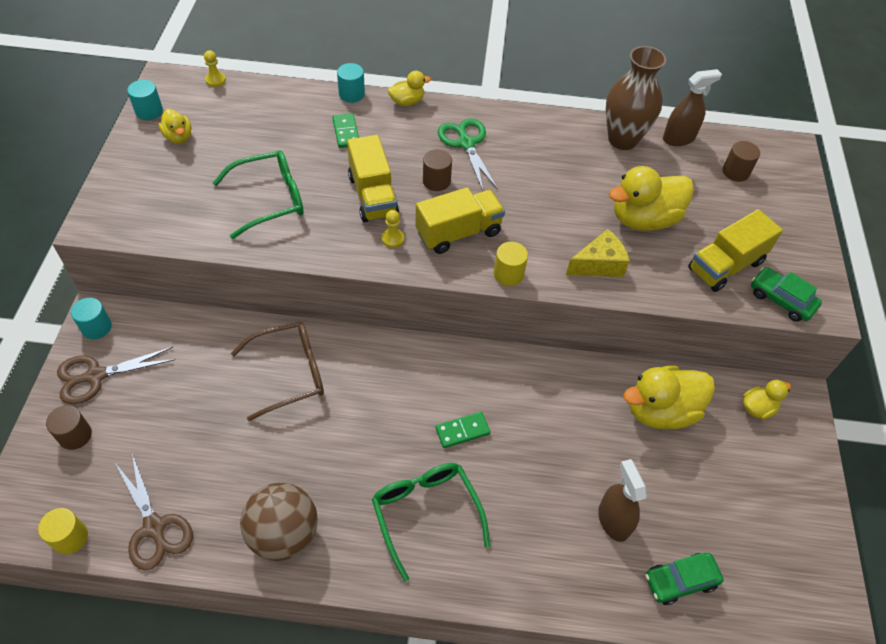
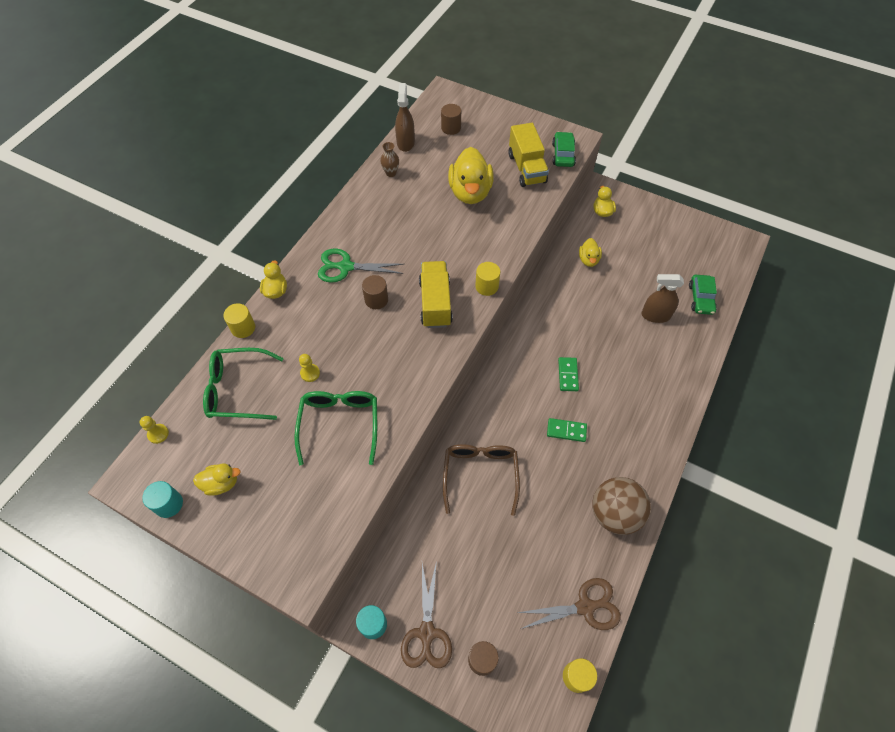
camera: 65 degrees left, 5 degrees up
(346, 132) = (288, 345): green domino -> green domino (566, 431)
(351, 94) = (243, 328): turquoise cylinder -> yellow cylinder
(373, 196) = (371, 347): yellow truck -> none
(393, 239) = (423, 347): yellow pawn -> yellow pawn (310, 373)
(426, 513) = (623, 418): green glasses -> green glasses (238, 390)
(599, 265) = (499, 232): yellow cheese -> none
(622, 139) = (391, 173): brown vase -> brown vase, size x0.45
(660, 411) = (588, 260): yellow duck -> yellow duck, size x0.52
(781, 300) = (563, 154): green car -> green car turned 120 degrees clockwise

